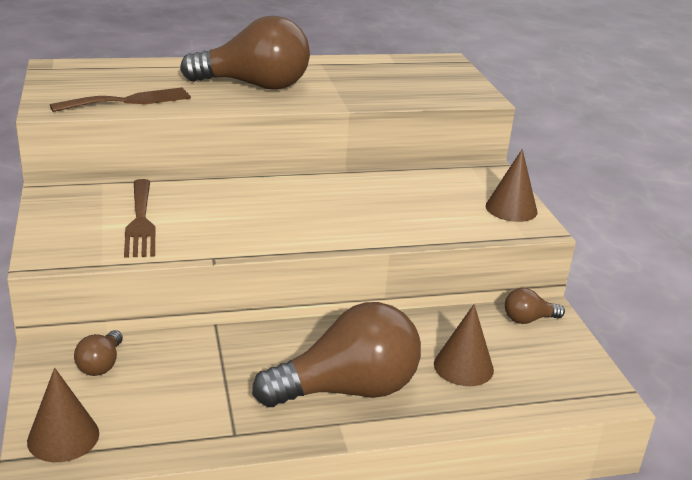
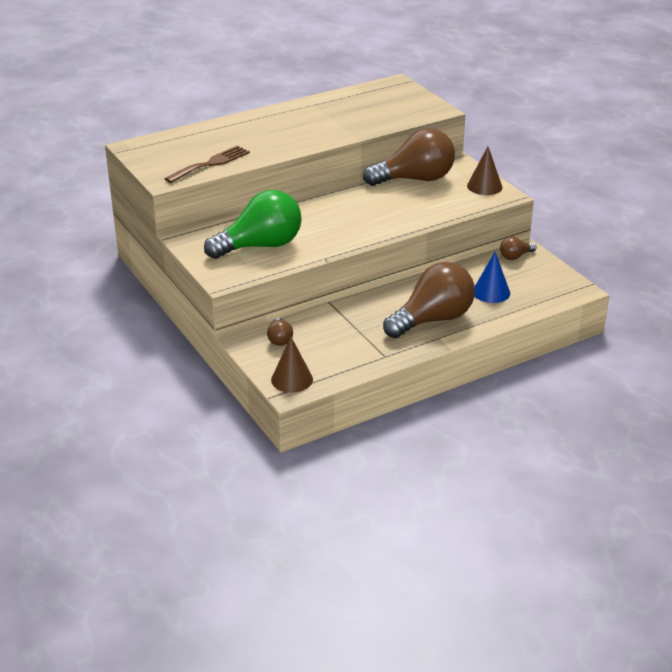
camera: 15 degrees left, 5 degrees up
(140, 222) = (260, 246): brown fork -> green light bulb
(255, 85) = (283, 133): brown light bulb -> brown light bulb (415, 179)
(463, 366) = (491, 292): brown cone -> blue cone

